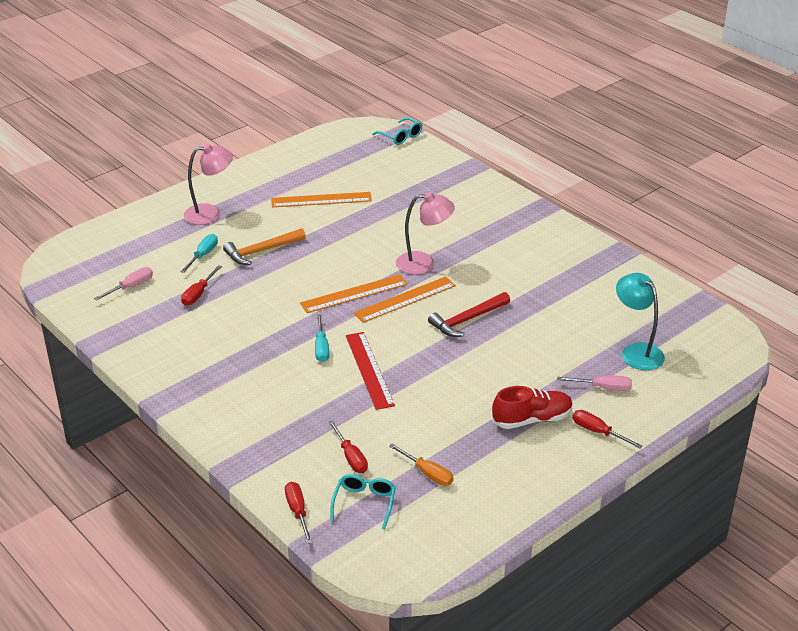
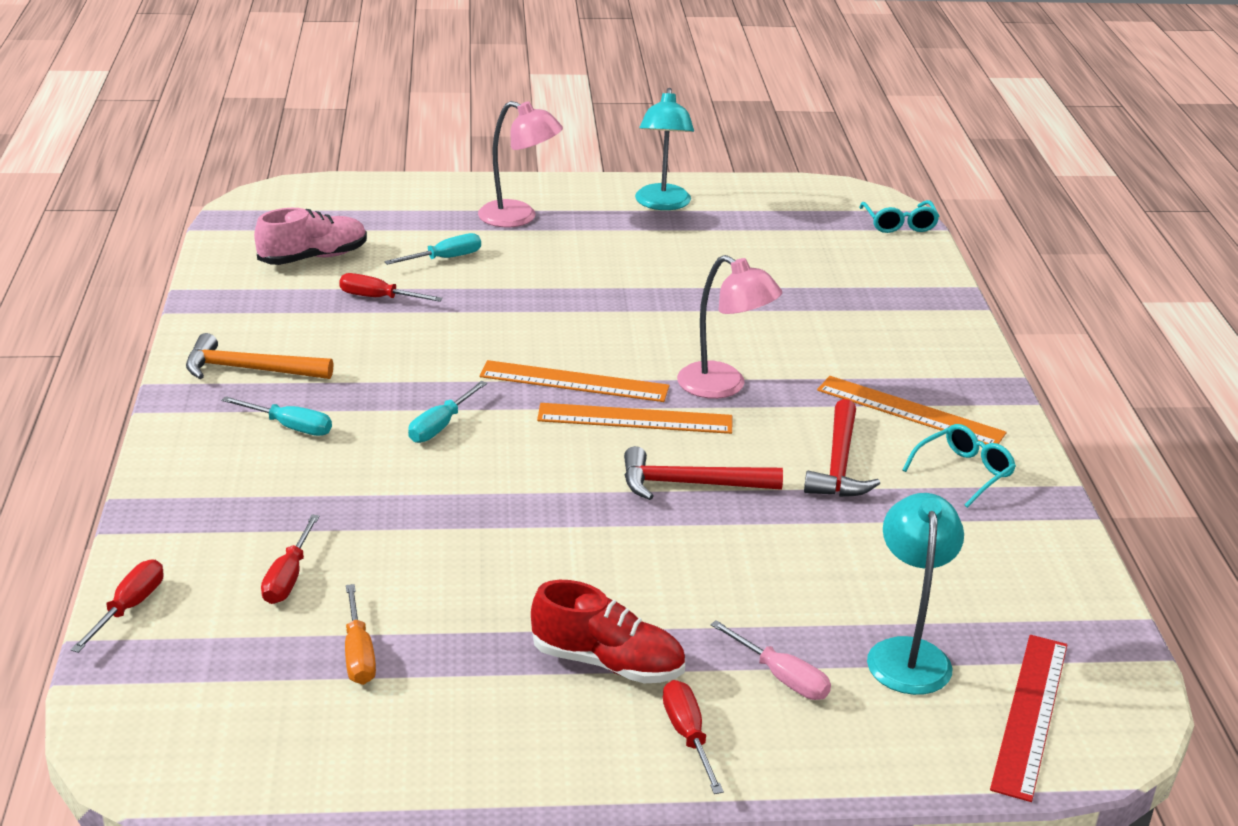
camera: 35 degrees right, 5 degrees down
(131, 287) = (313, 257): pink screwdriver -> pink shoe
(198, 294) = (378, 298): red screwdriver -> red screwdriver turned 45 degrees clockwise
(249, 385) = (290, 427): none -> turquoise screwdriver
(261, 251) = (523, 283): orange hammer -> orange hammer (249, 369)
(274, 173) = (662, 204): none -> turquoise lamp
(321, 200) = (683, 256): orange ruler -> orange ruler (910, 412)
(364, 504) = (222, 645): turquoise glasses -> turquoise glasses (963, 473)
(369, 370) = (465, 482): red ruler -> red ruler (1030, 714)
(516, 278) = (839, 464): none -> red hammer

